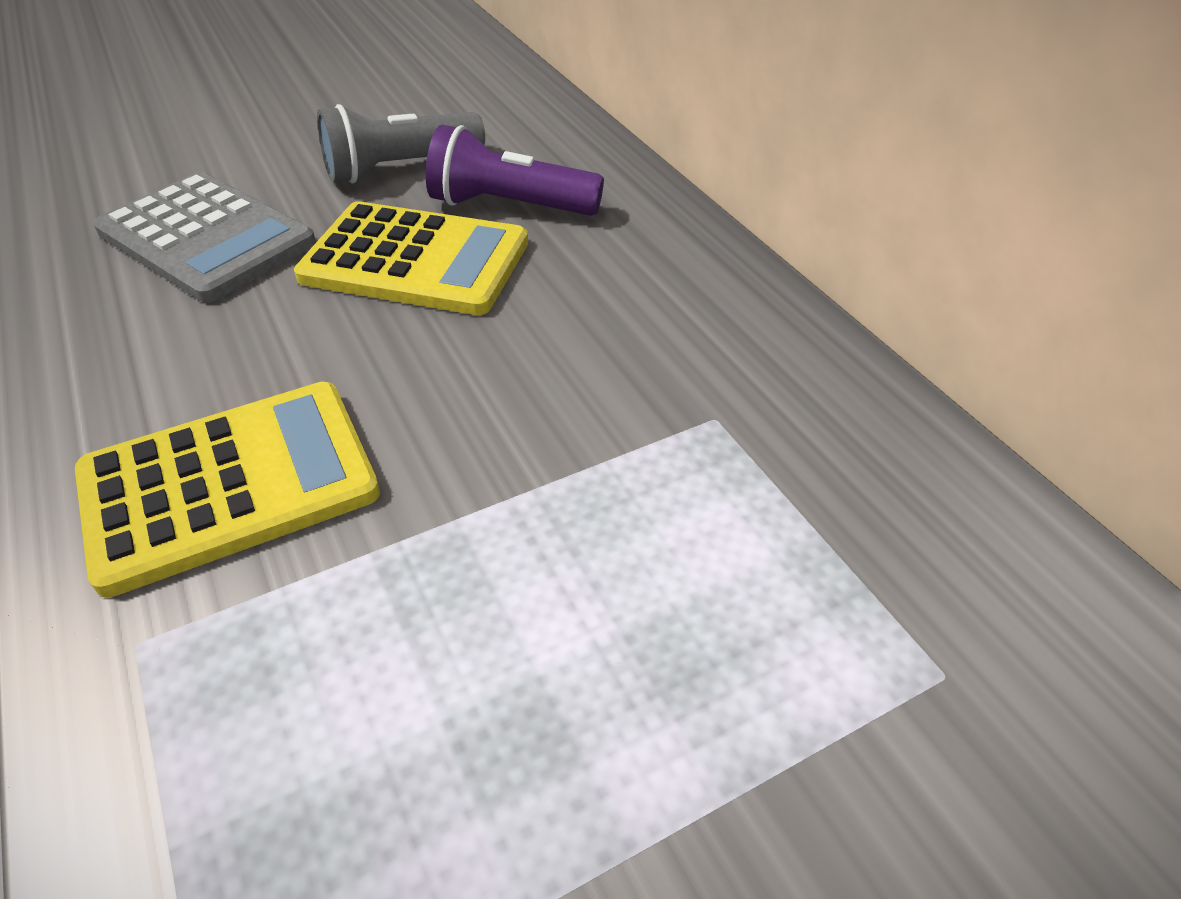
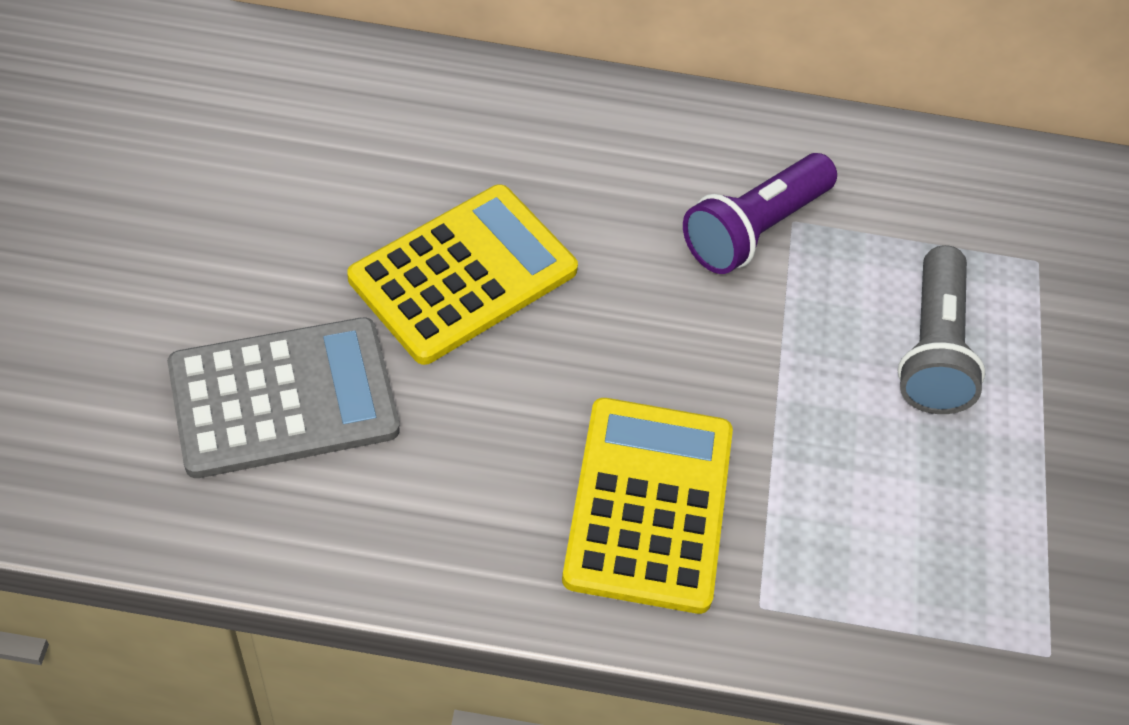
camera: 60 degrees left, 10 degrees up
(400, 168) = (294, 209): grey flashlight -> grey flashlight (932, 349)
(510, 206) = (438, 173): purple flashlight -> purple flashlight (754, 229)

